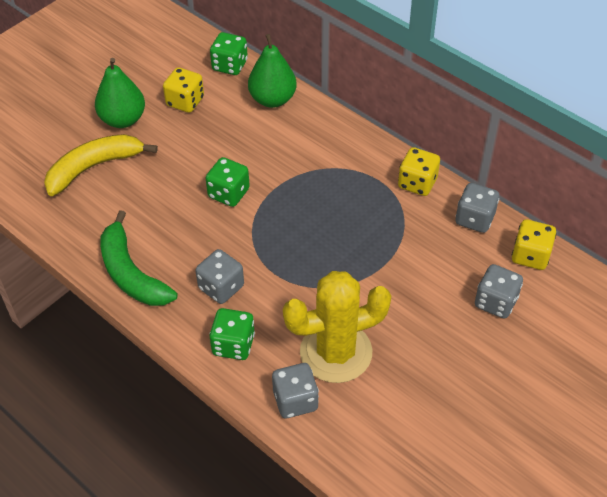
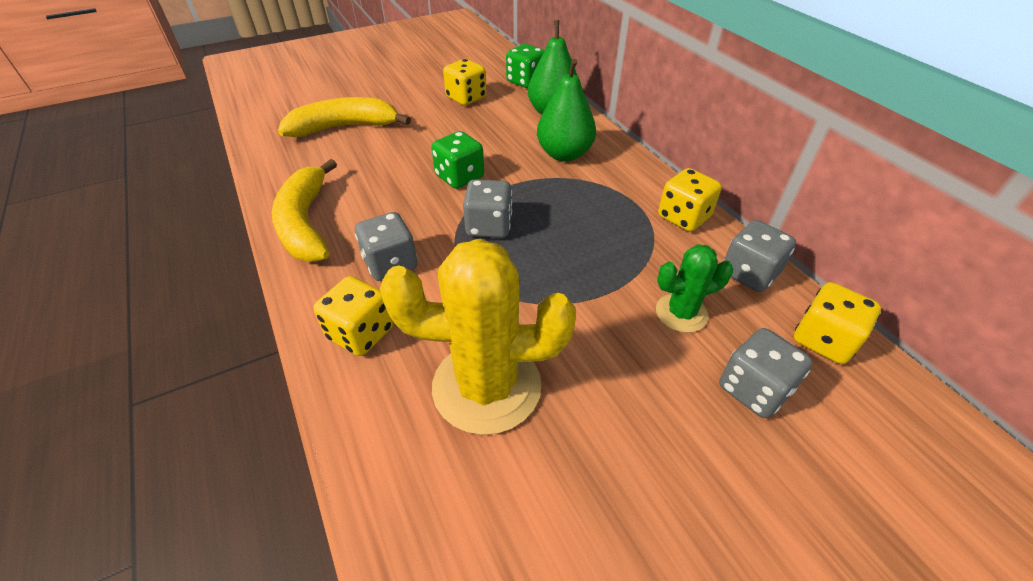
camera: 20 degrees right, 5 degrees down
(123, 119) = (399, 99): green pear -> green pear (564, 154)
(131, 273) = (306, 223): green banana -> yellow banana
(233, 344) = (361, 333): green dice -> yellow dice
(295, 400) = (392, 437): grey dice -> grey dice (489, 226)
(438, 264) = (681, 313): none -> green cactus

